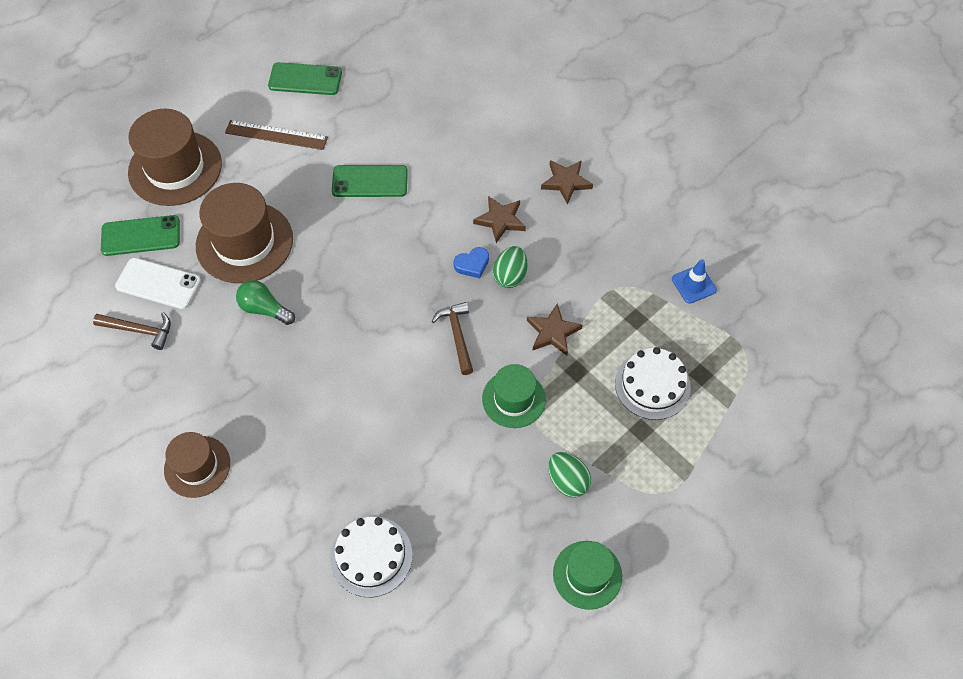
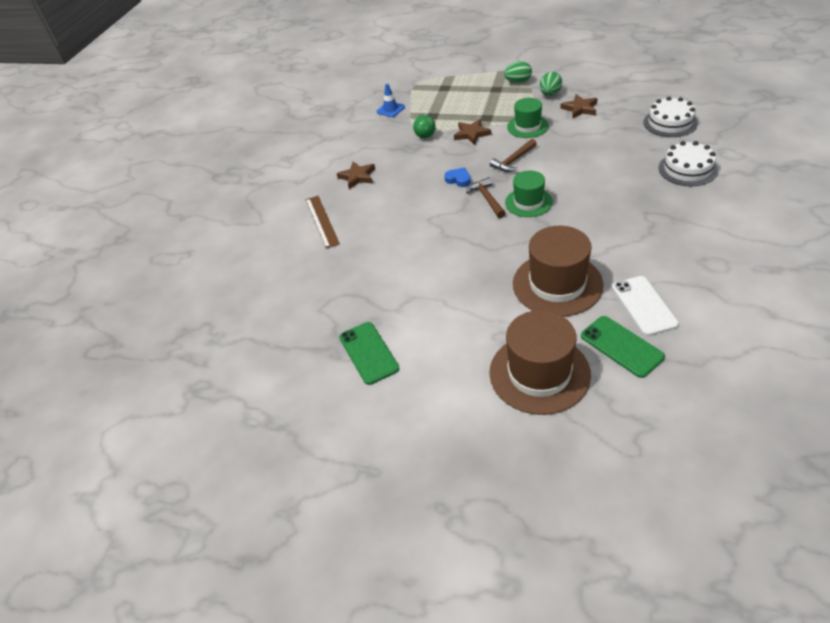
camera: 115 degrees left, 15 degrees down
(139, 330) = (687, 289): brown hammer -> brown hammer (487, 199)
(197, 466) = (723, 202): brown hat -> none
(264, 309) = (593, 241): green light bulb -> green light bulb (424, 132)
(276, 135) = (444, 332): brown ruler -> brown ruler (321, 221)
(370, 181) = (438, 255): green phone -> none
(500, 220) = (413, 186): brown star -> brown star (580, 109)
(510, 276) = (451, 163): green egg -> green egg (518, 82)
(587, 575) = (586, 71): green hat -> green hat (528, 202)
(652, 385) = (467, 96): white cake -> white cake (687, 169)

